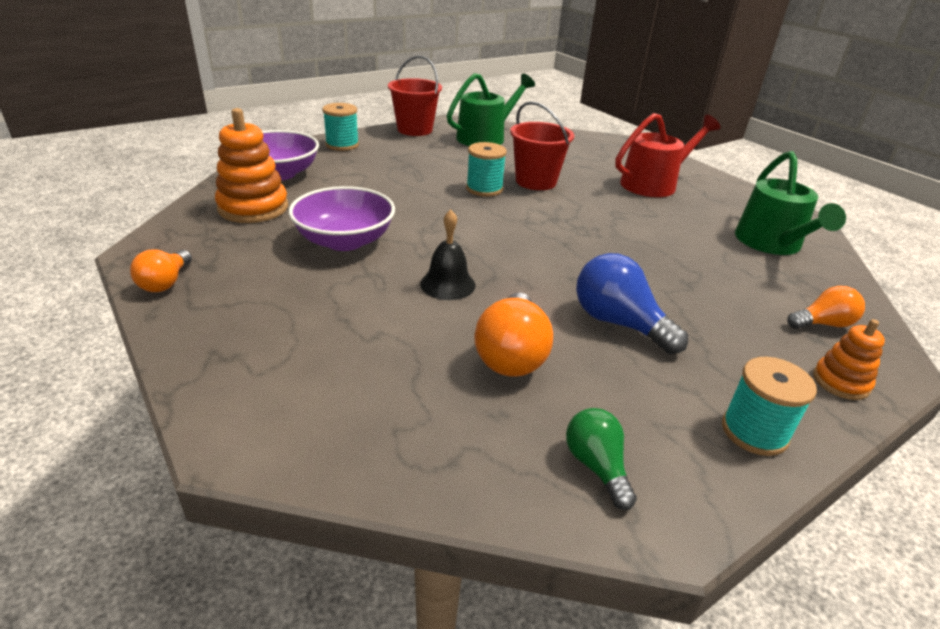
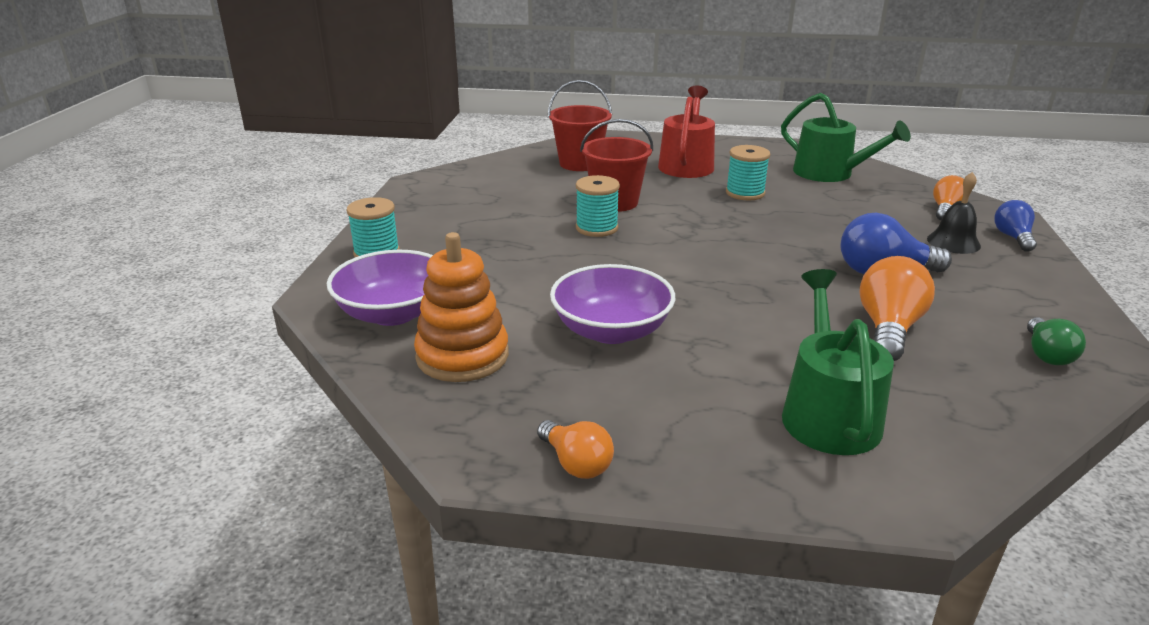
camera: 45 degrees left, 5 degrees down
(415, 130) = (406, 205): red bucket -> red bucket (579, 163)
(447, 284) = (754, 312): black bell -> black bell (953, 242)
(485, 137) = (485, 183): green watering can -> green watering can (828, 413)
(511, 354) = (888, 329): orange light bulb -> orange light bulb turned 120 degrees counterclockwise
(596, 466) = (1047, 354): green light bulb -> green light bulb turned 105 degrees counterclockwise
(754, 432) = (1044, 287): turquoise spool -> turquoise spool (745, 193)
(840, 382) = (1013, 237): orange stacking toy -> blue light bulb

